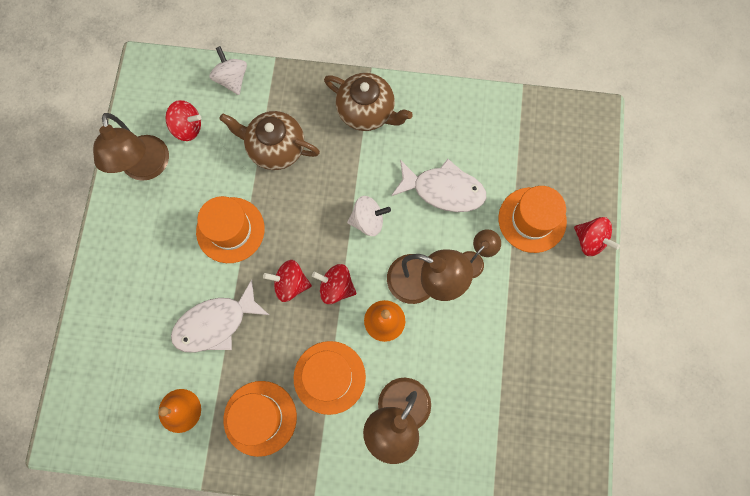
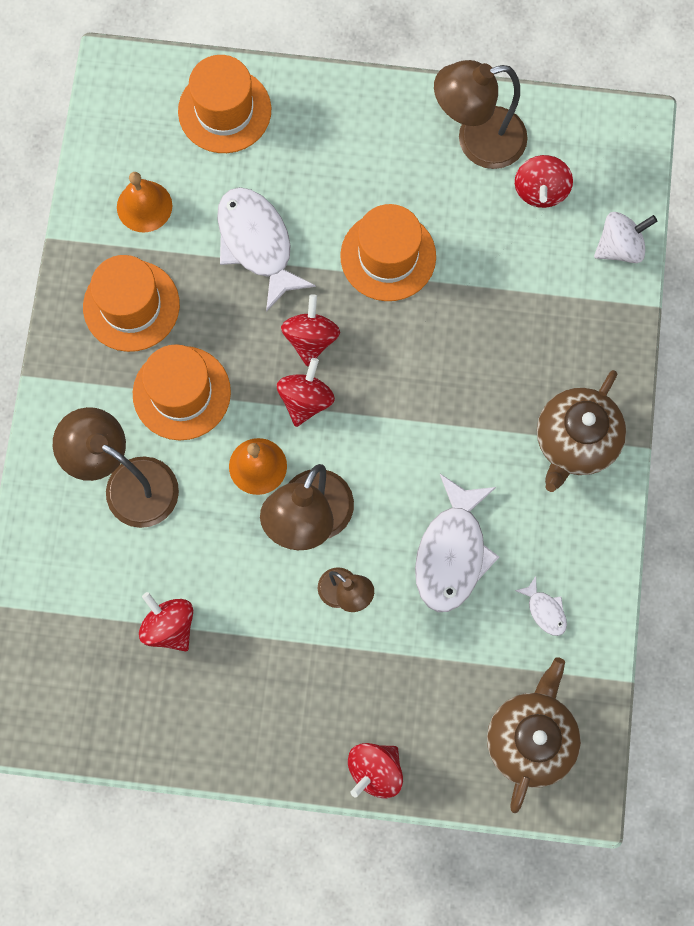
camera: 90 degrees right, 0 degrees up
(275, 148) = (512, 312): brown teapot -> brown teapot (530, 738)
(368, 221) = (403, 443): white spinning top -> none
(480, 133) = (545, 610): none -> white fish
(501, 381) = (169, 626): none -> red spinning top
(532, 220) = (407, 683): orange hat -> orange hat (224, 110)

